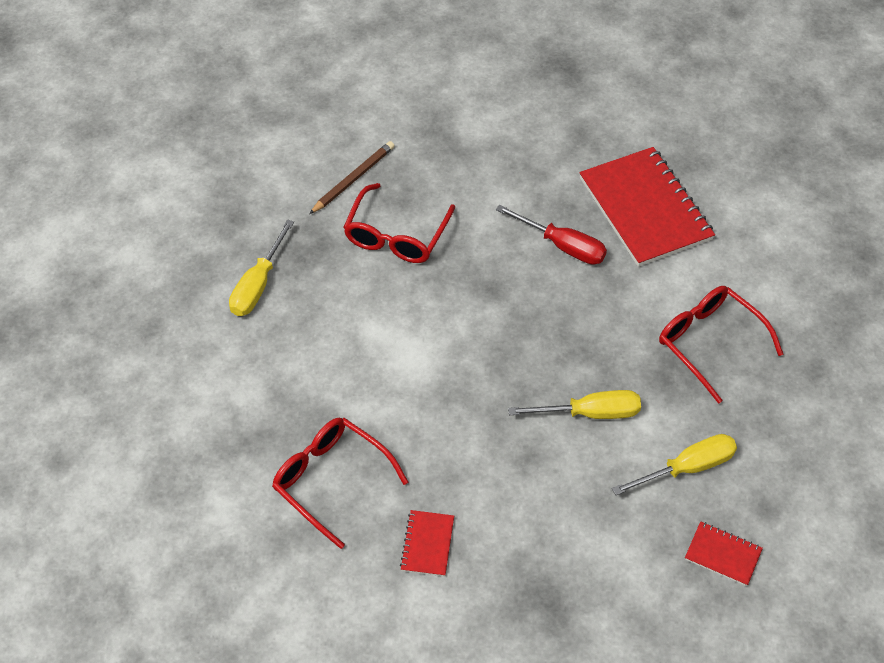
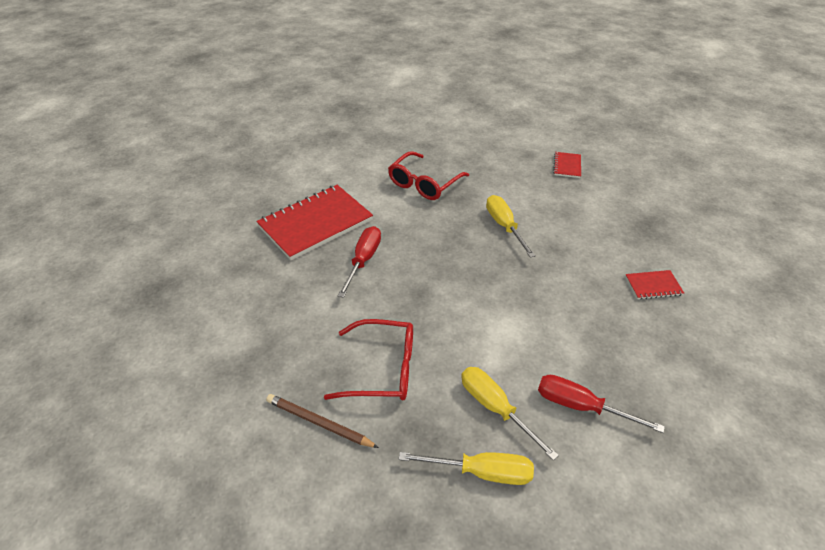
camera: 105 degrees left, 10 degrees down
(290, 388) = (581, 406): none -> red screwdriver
(331, 480) = (645, 353): red glasses -> none
(687, 468) = (520, 183): yellow screwdriver -> yellow screwdriver (495, 408)

